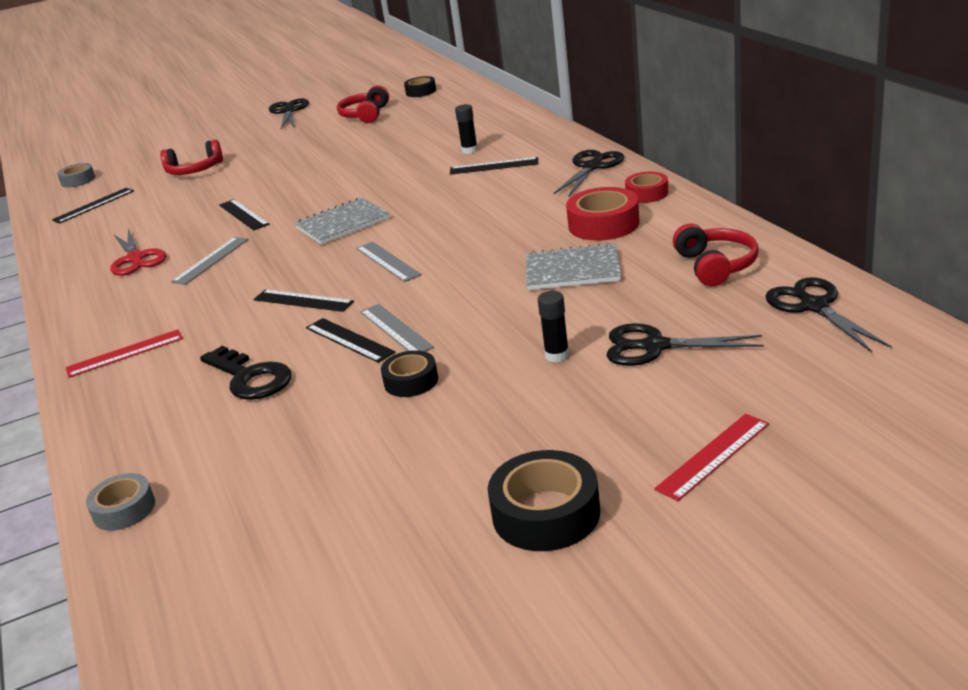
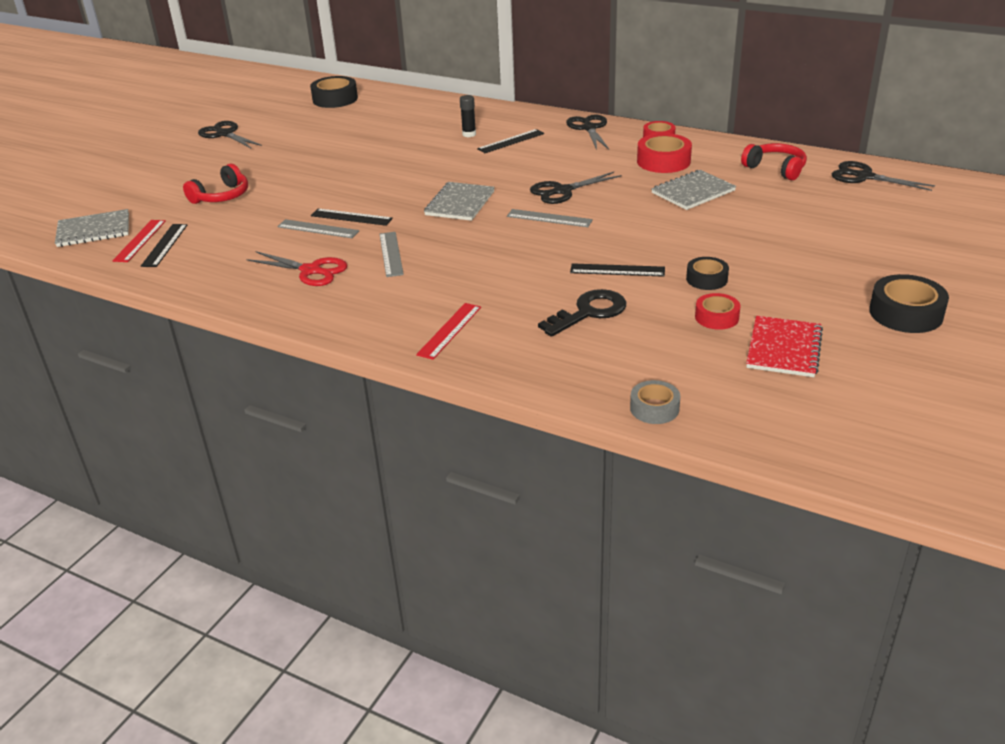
camera: 40 degrees left, 5 degrees up
(78, 180) = (94, 230): grey tape -> grey notebook
(250, 378) = (589, 312): black key -> black key turned 45 degrees counterclockwise
(303, 301) = (532, 258): black ruler -> none
(342, 498) = (784, 348): none -> red notebook
(344, 431) = (716, 317): none -> red tape
(365, 115) = (315, 124): red headphones -> none
(395, 329) = (638, 255): grey ruler -> grey ruler (318, 229)
(421, 91) = (335, 99): black tape -> black tape, size x1.60
(557, 355) = (770, 239): black glue stick -> none
(654, 346) = (817, 219): black scissors -> black scissors (562, 191)
(713, 456) = (937, 260): red ruler -> red ruler (140, 240)

